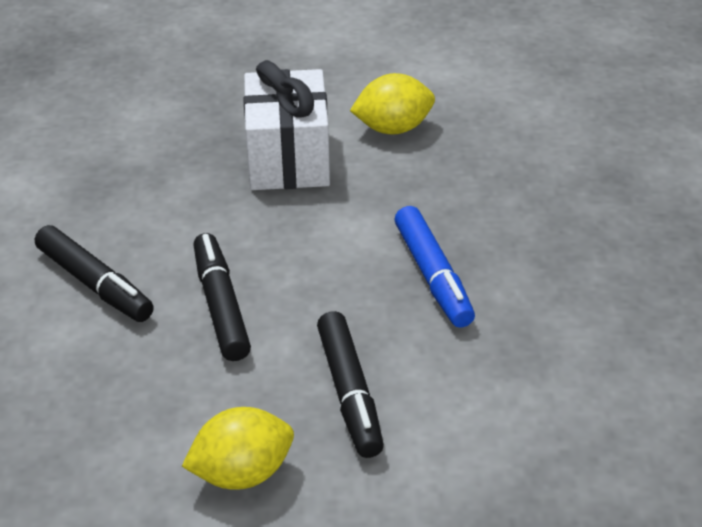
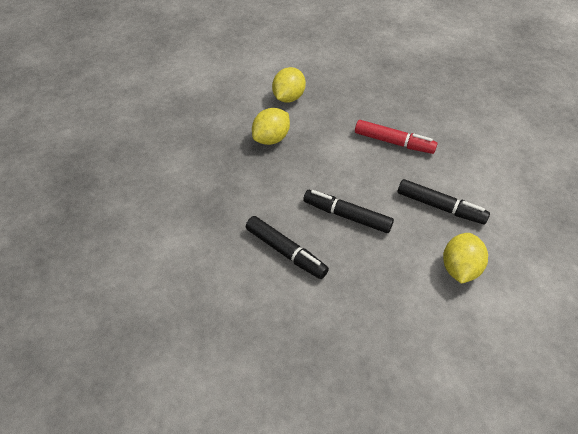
camera: 50 degrees left, 10 degrees up
(95, 284) = (285, 251): black marker -> black marker turned 45 degrees clockwise
(288, 159) = (271, 138): white gift -> yellow lemon
(433, 275) = (393, 142): blue marker -> red marker

